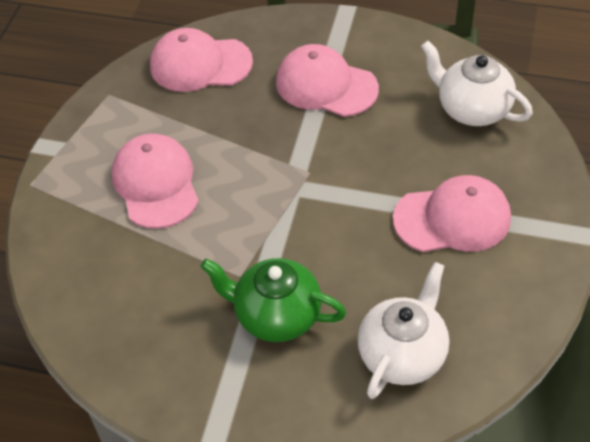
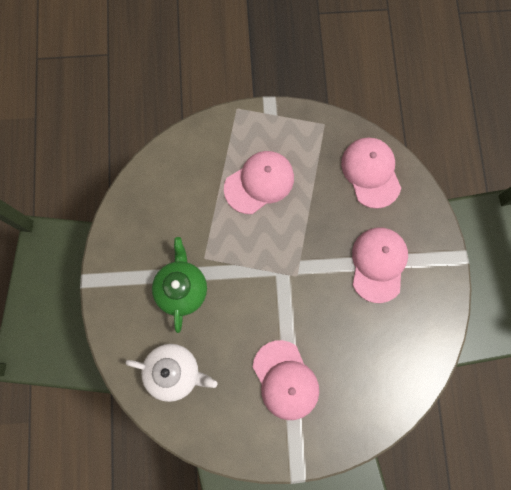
camera: 70 degrees right, 25 degrees up
(472, 109) = (388, 373): white teapot -> none

